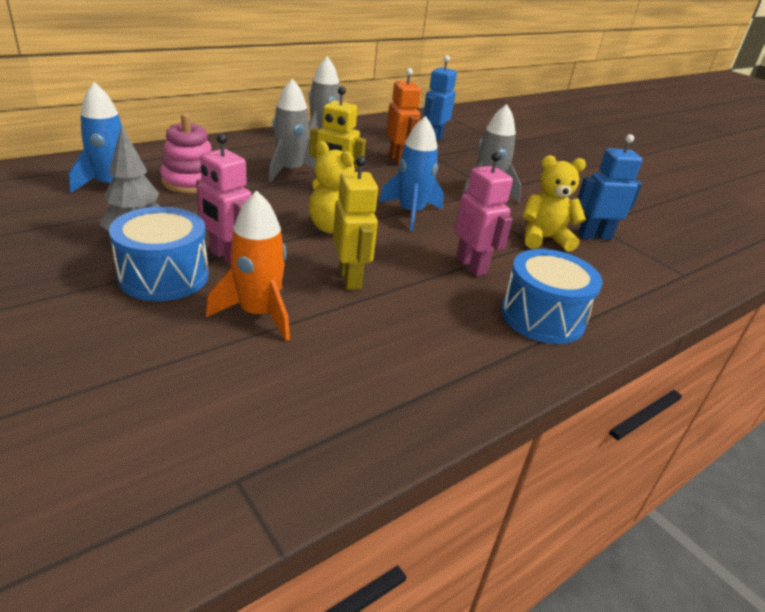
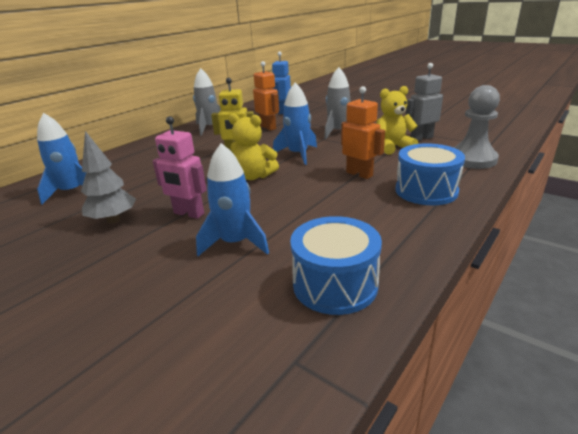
camera: 10 degrees left, 5 degrees down
(164, 276) = (148, 238): blue drum -> blue drum (335, 284)
(190, 182) = (131, 174): pink stacking toy -> none
(258, 314) = (235, 243): orange rocket -> blue rocket
(290, 171) = (200, 151): grey rocket -> none
(350, 278) = (285, 203): yellow robot -> none
(471, 266) = (359, 174): pink robot -> orange robot
(594, 236) = (421, 138): blue robot -> grey robot
(641, 290) = (472, 159): none -> grey pawn

